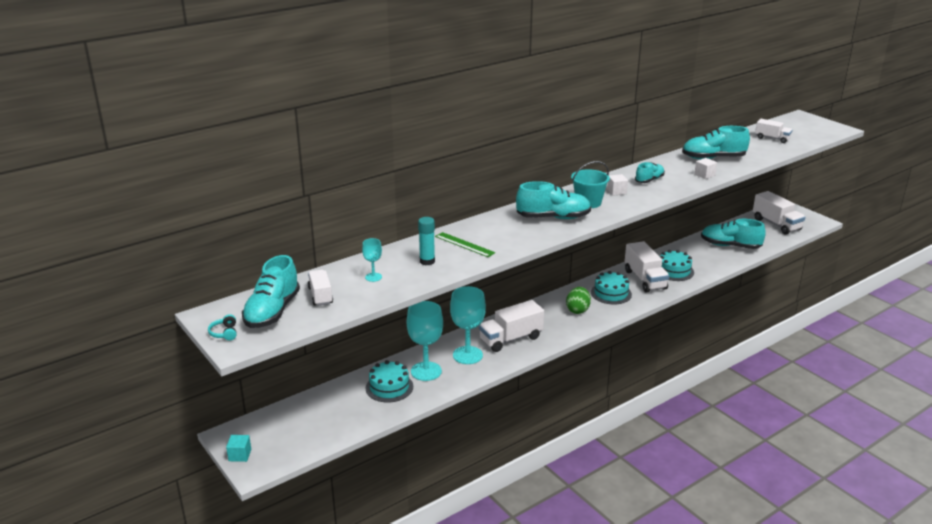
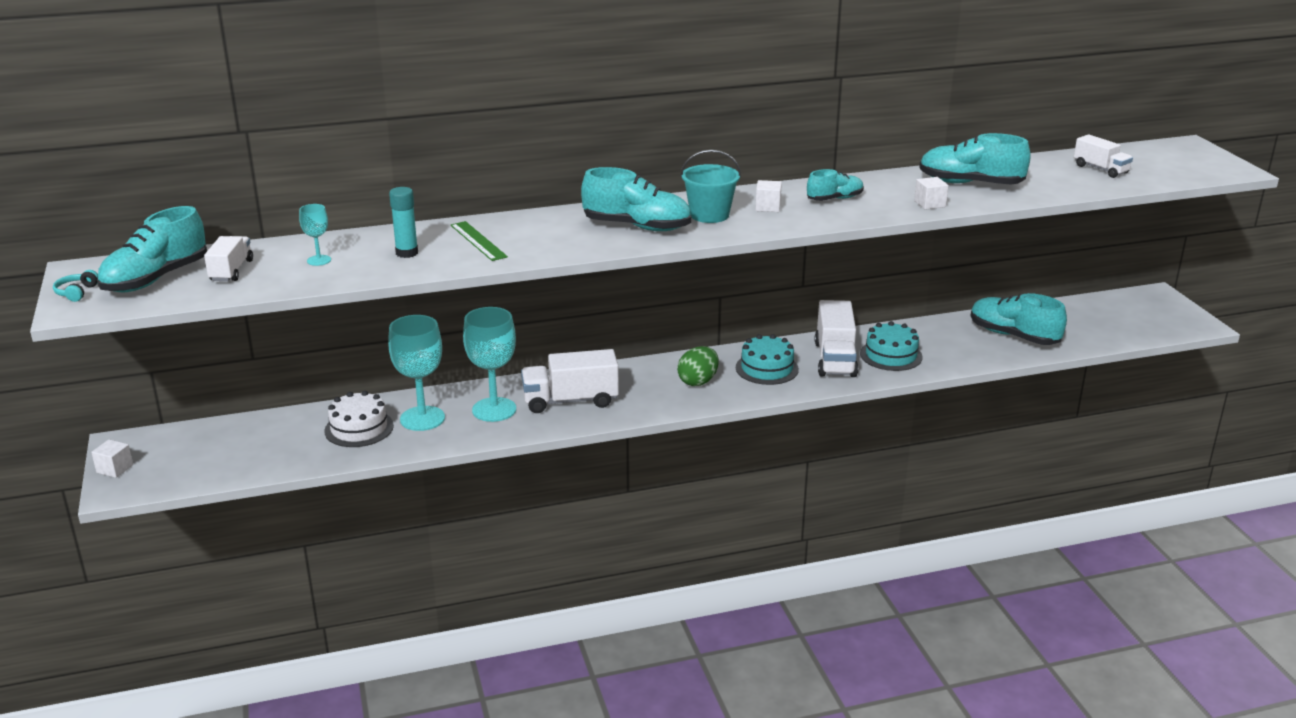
camera: 20 degrees right, 0 degrees up
(240, 455) = (115, 469): turquoise cube -> white cube
(389, 387) = (359, 428): turquoise cake -> white cake
(776, 224) = (1119, 318): white truck -> none

